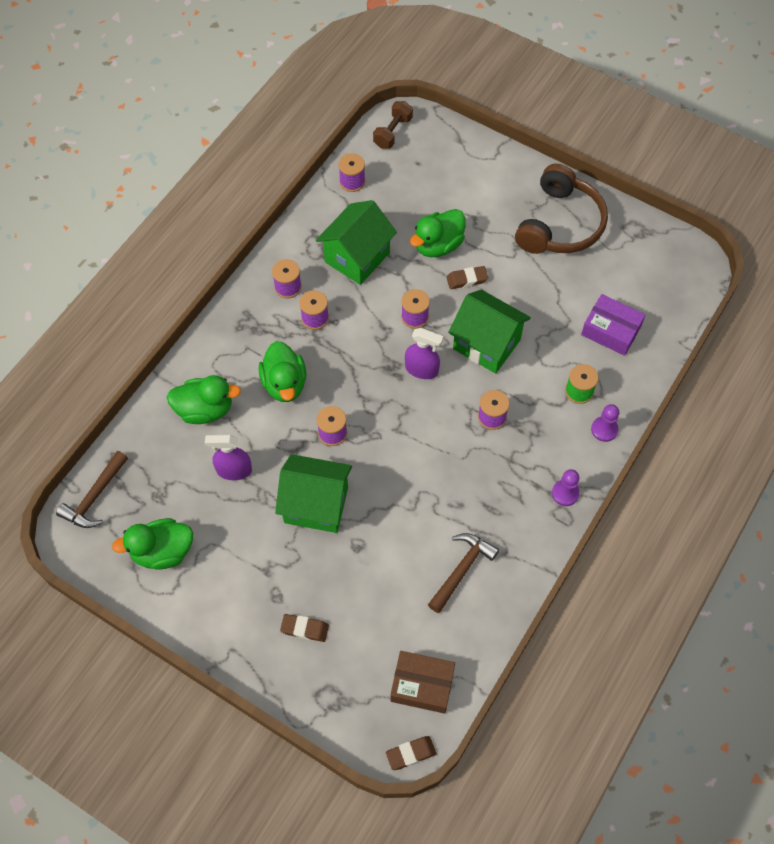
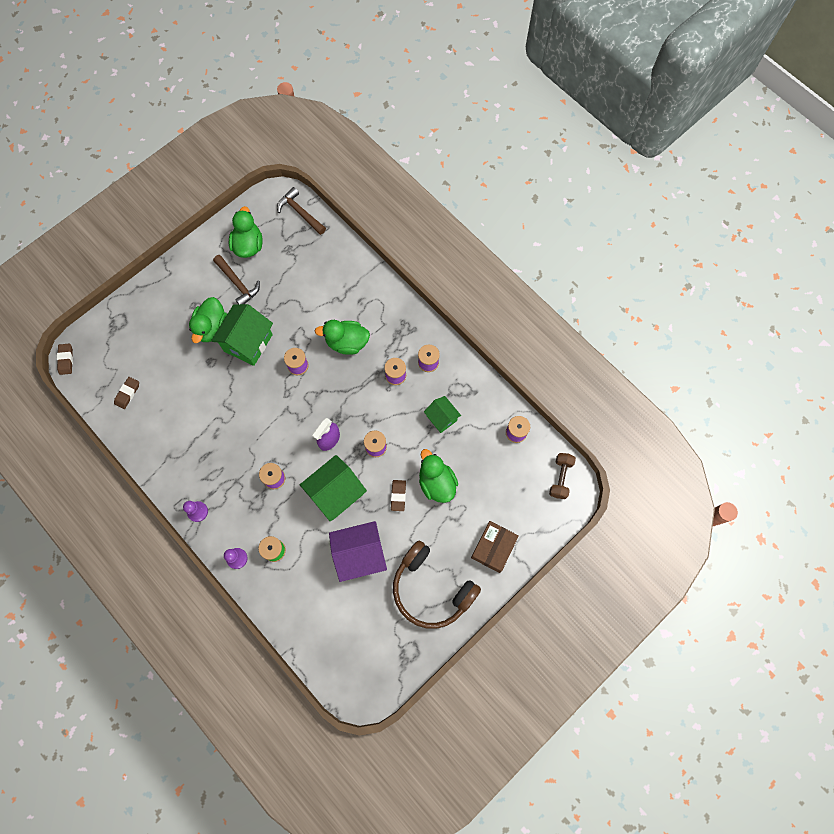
camera: 105 degrees right, 10 degrees up
(205, 409) = (343, 288): green duck -> green duck (211, 327)
(234, 470) = (291, 297): purple spray bottle -> none
(304, 629) = (167, 317): brown eraser -> brown eraser (127, 393)
(357, 257) = (441, 418): green house -> green house, size x0.58
(393, 132) = (560, 478): brown dumbbell -> brown dumbbell turned 60 degrees clockwise
(422, 685) = (104, 377): brown box -> brown box (493, 548)
(461, 570) = (168, 423): brown hammer -> brown hammer (238, 283)
(549, 301) = (360, 554): none -> purple house
(611, 330) = (319, 595): purple box -> none

